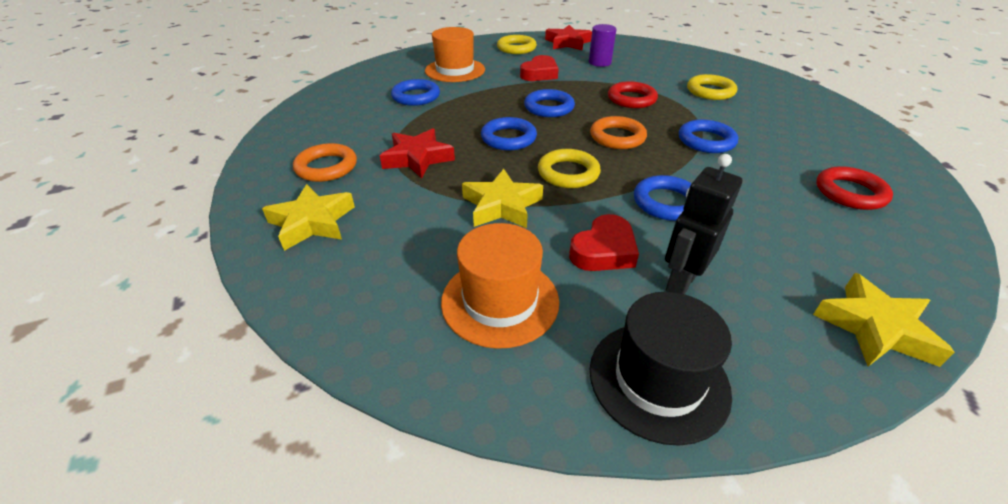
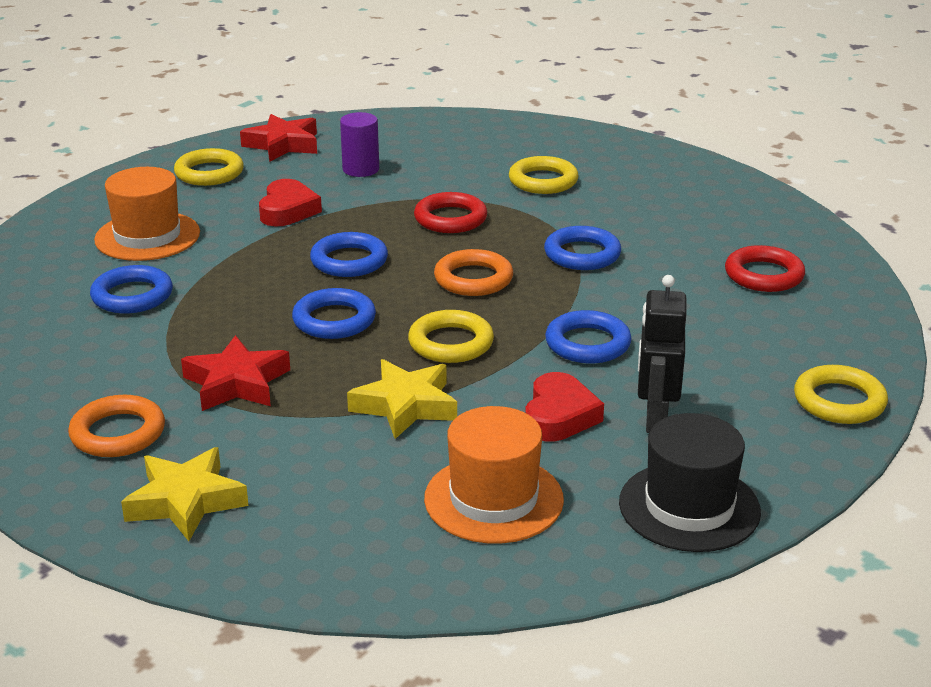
camera: 30 degrees left, 10 degrees down
(875, 328) = (839, 401): yellow star -> yellow ring

